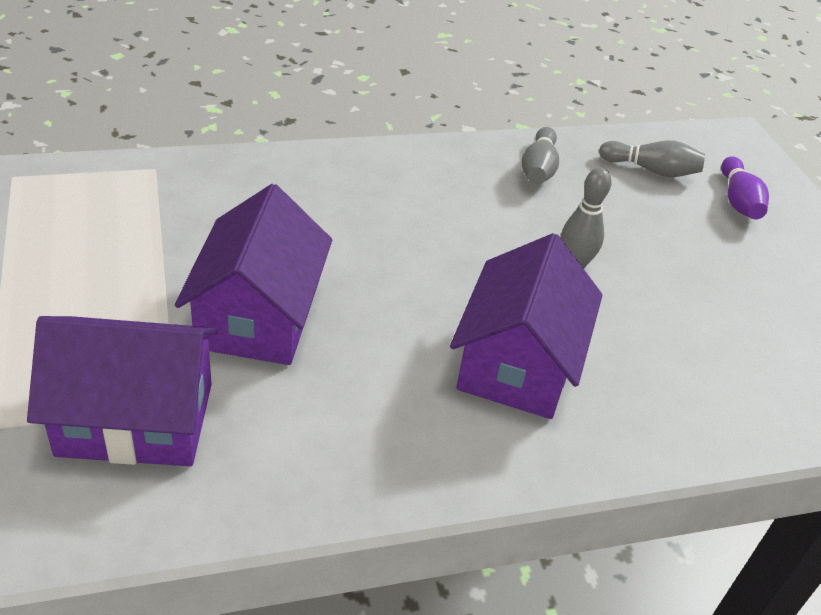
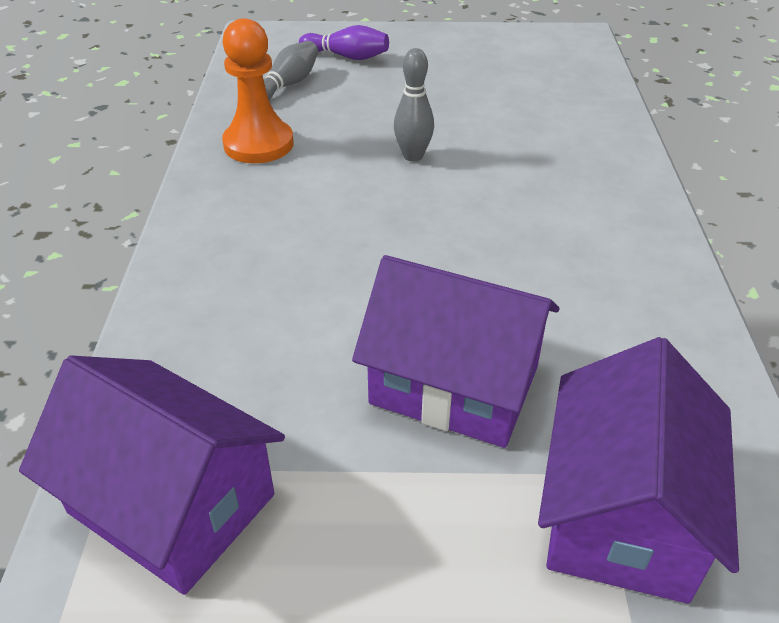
camera: 70 degrees left, 0 degrees up
(517, 363) = (539, 214): purple house -> purple house (172, 503)
(538, 169) = (258, 144): grey bowling pin -> orange pawn

